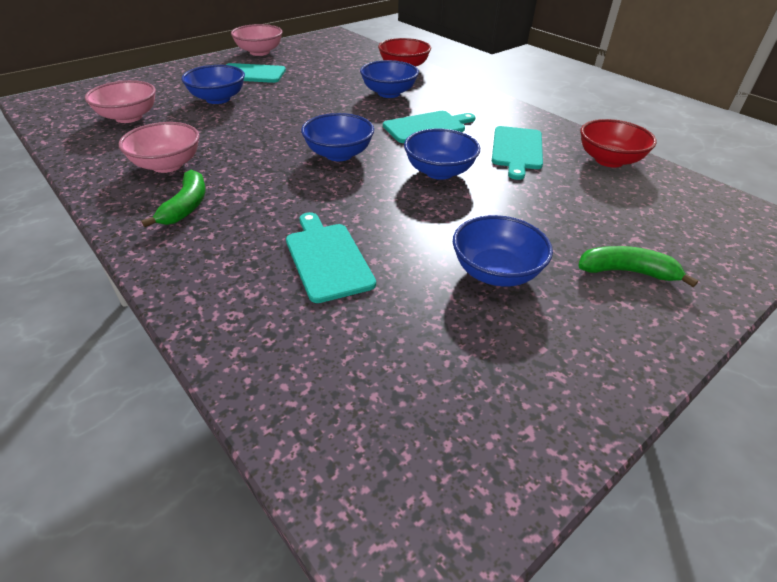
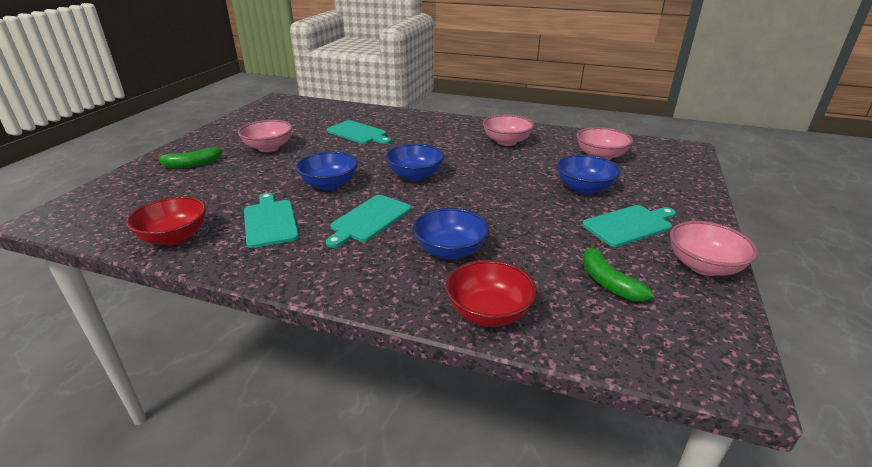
camera: 150 degrees right, 10 degrees down
(186, 206) = (456, 131): green banana -> green banana (607, 282)
(496, 272) = (269, 148): blue bowl -> pink bowl

